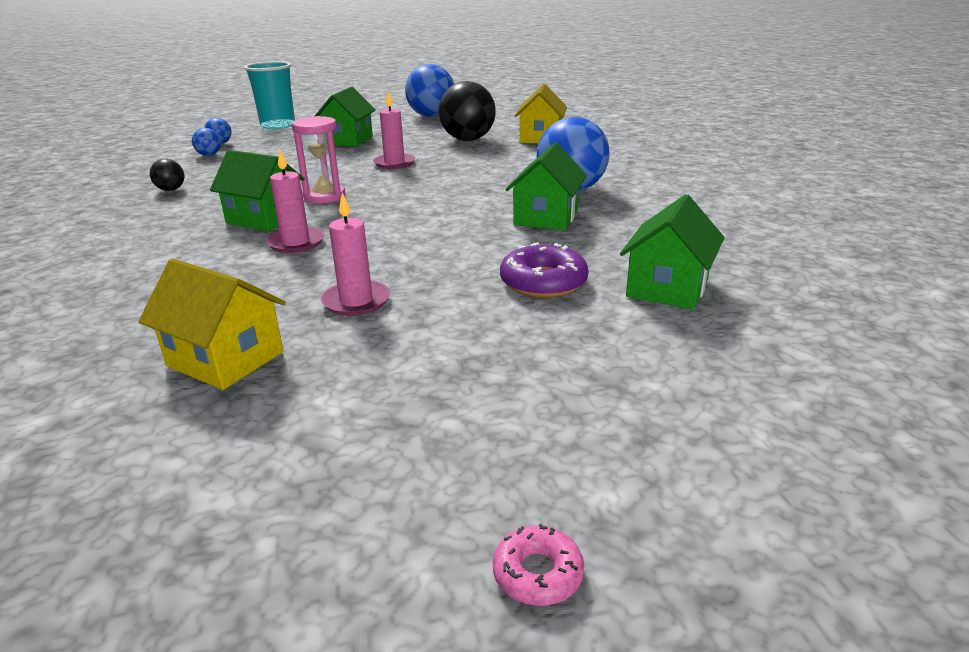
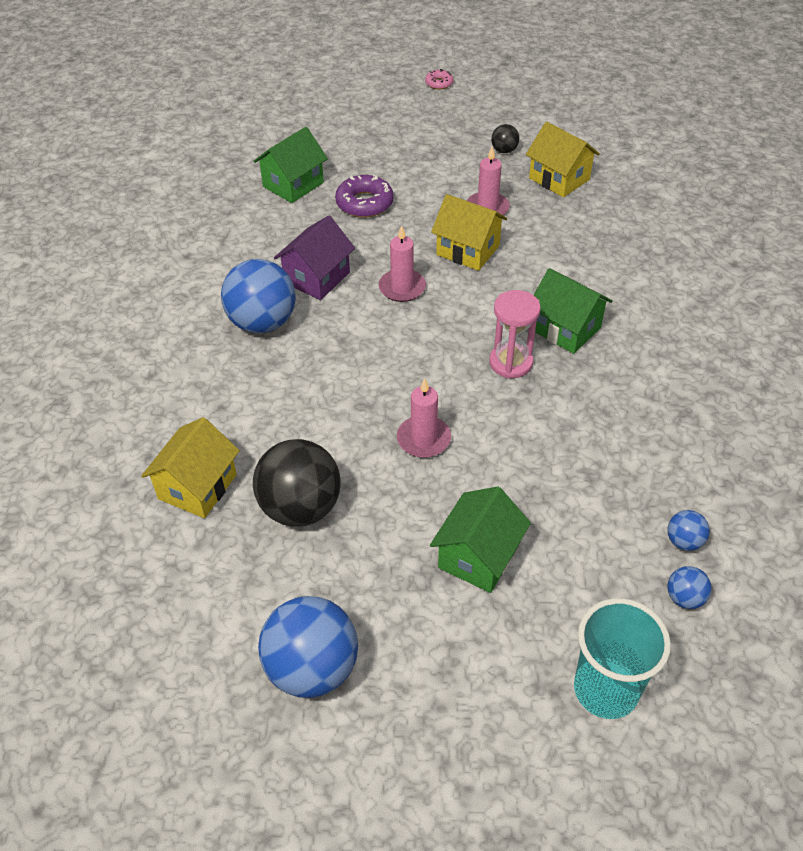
camera: 165 degrees left, 20 degrees up
(171, 190) = (687, 421): black ball -> black ball (504, 150)
(296, 243) = (532, 282): pink candle -> pink candle (402, 288)
(378, 257) = (467, 250): none -> yellow house
(546, 218) = (317, 278): green house -> purple house

